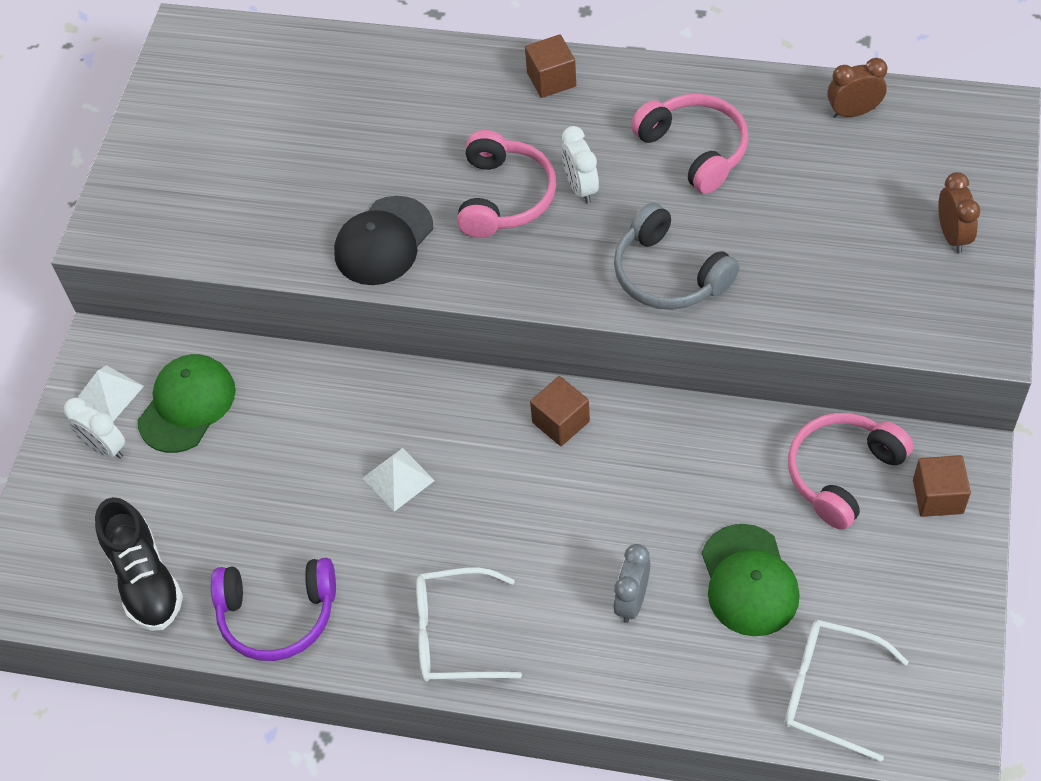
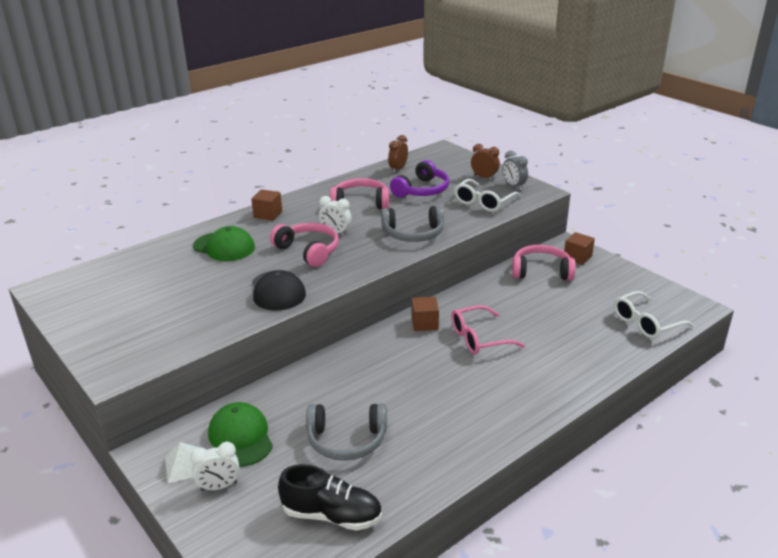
camera: 55 degrees left, 25 degrees down
(265, 506) = (346, 440): none -> grey headphones
(277, 615) = (421, 470): purple headphones -> purple headphones (422, 190)
(398, 479) = (391, 385): white pyramid -> none
(454, 634) = (505, 412): white glasses -> white glasses (483, 202)
(586, 506) = (479, 338): none -> pink glasses
(632, 601) = (545, 350): grey clock -> grey clock (513, 186)
(749, 581) = (569, 316): green cap -> green cap (224, 247)
(842, 473) = (541, 271): pink headphones -> pink headphones turned 105 degrees clockwise

